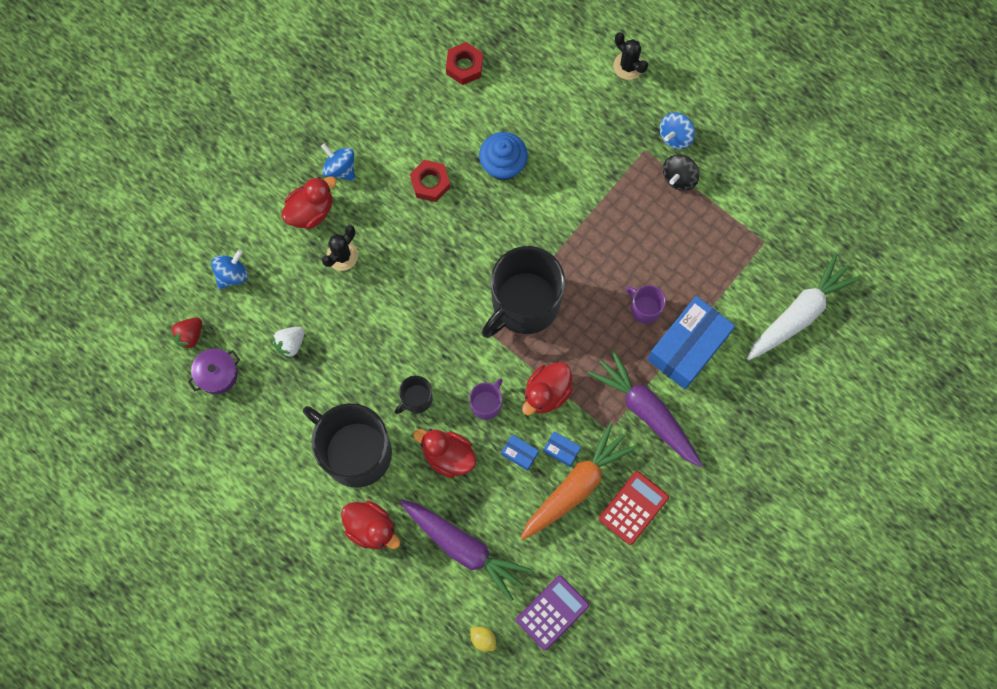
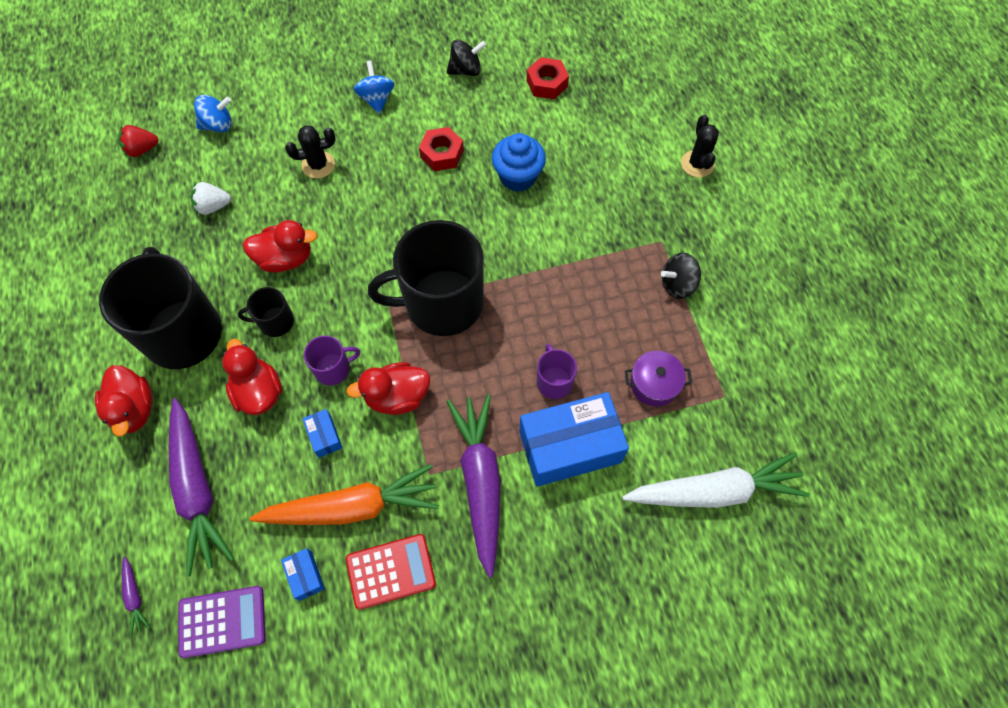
camera: 35 degrees right, 10 degrees down
(217, 374) = (134, 192): purple pot -> purple pot (654, 384)
(311, 211) = (324, 116): red duck -> red duck (285, 258)
(391, 95) = (466, 70): none -> black spinning top
(483, 639) = (135, 597): yellow lemon -> purple carrot
(561, 450) = (366, 461): blue box -> blue box (305, 576)
(675, 136) = (700, 247): blue spinning top -> none

